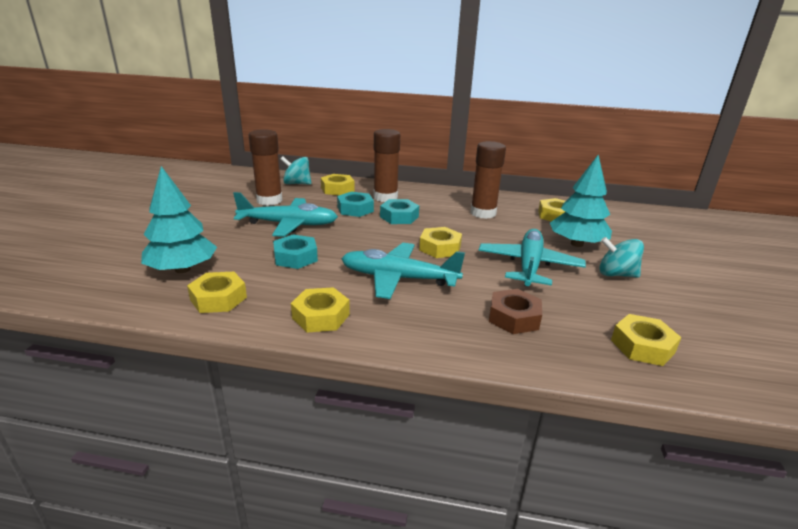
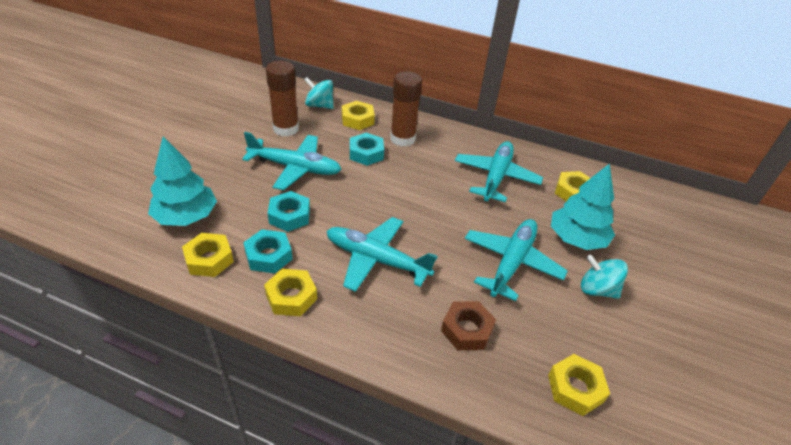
camera: 10 degrees right, 15 degrees up
(399, 217) = (406, 171): turquoise nut -> turquoise nut (268, 256)
(440, 248) = (431, 223): yellow nut -> none
(483, 213) = (496, 177): brown glue stick -> turquoise plane

